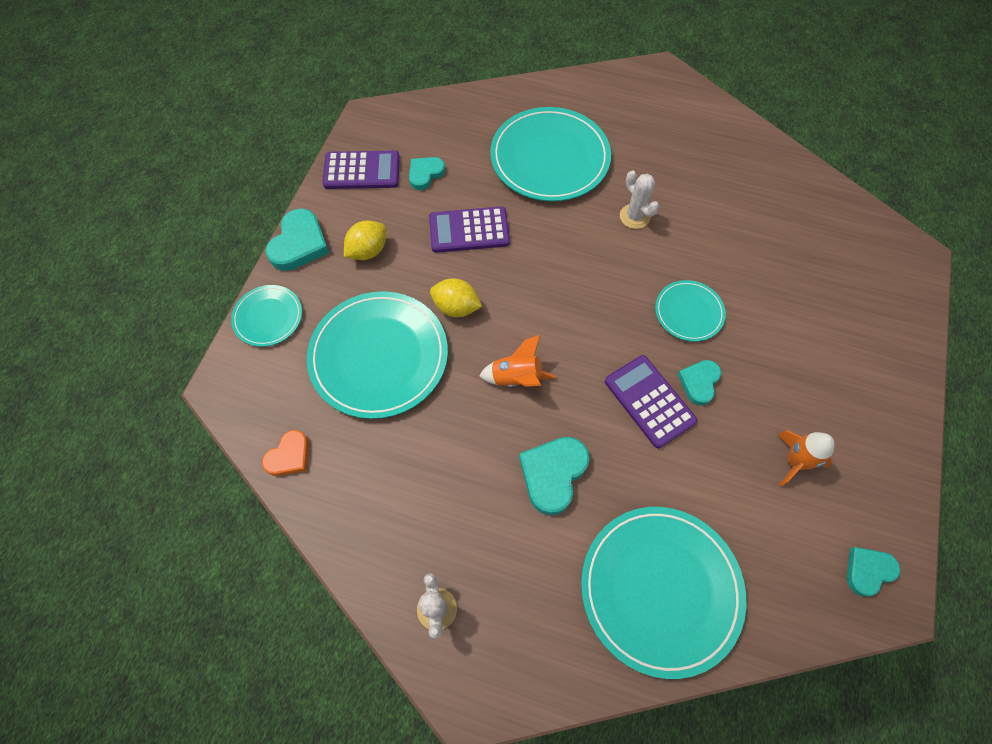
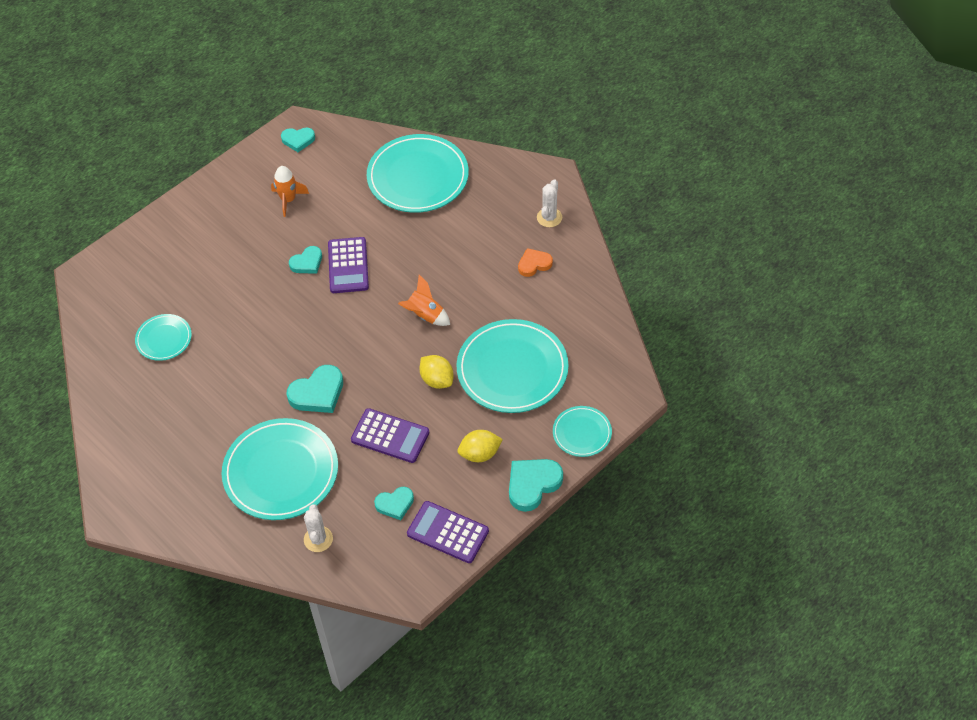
camera: 150 degrees left, 10 degrees down
(289, 456) = (603, 331): orange heart -> orange heart (534, 264)
(553, 474) = (439, 252): turquoise heart -> turquoise heart (318, 393)
(634, 216) = (254, 390): white cactus -> white cactus (318, 539)
(689, 312) = (275, 306): turquoise plate -> turquoise plate (164, 339)

